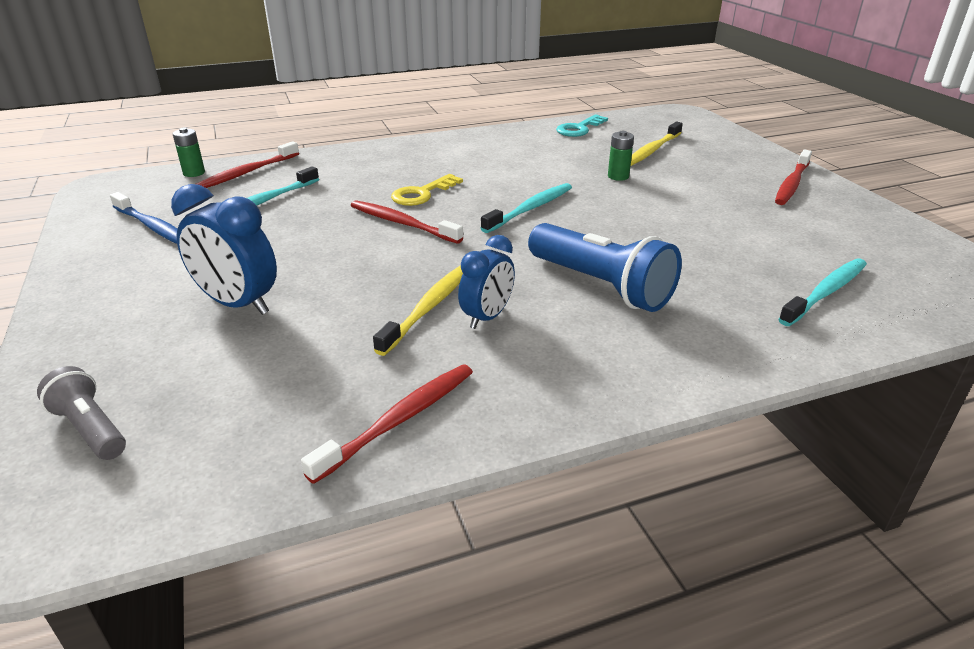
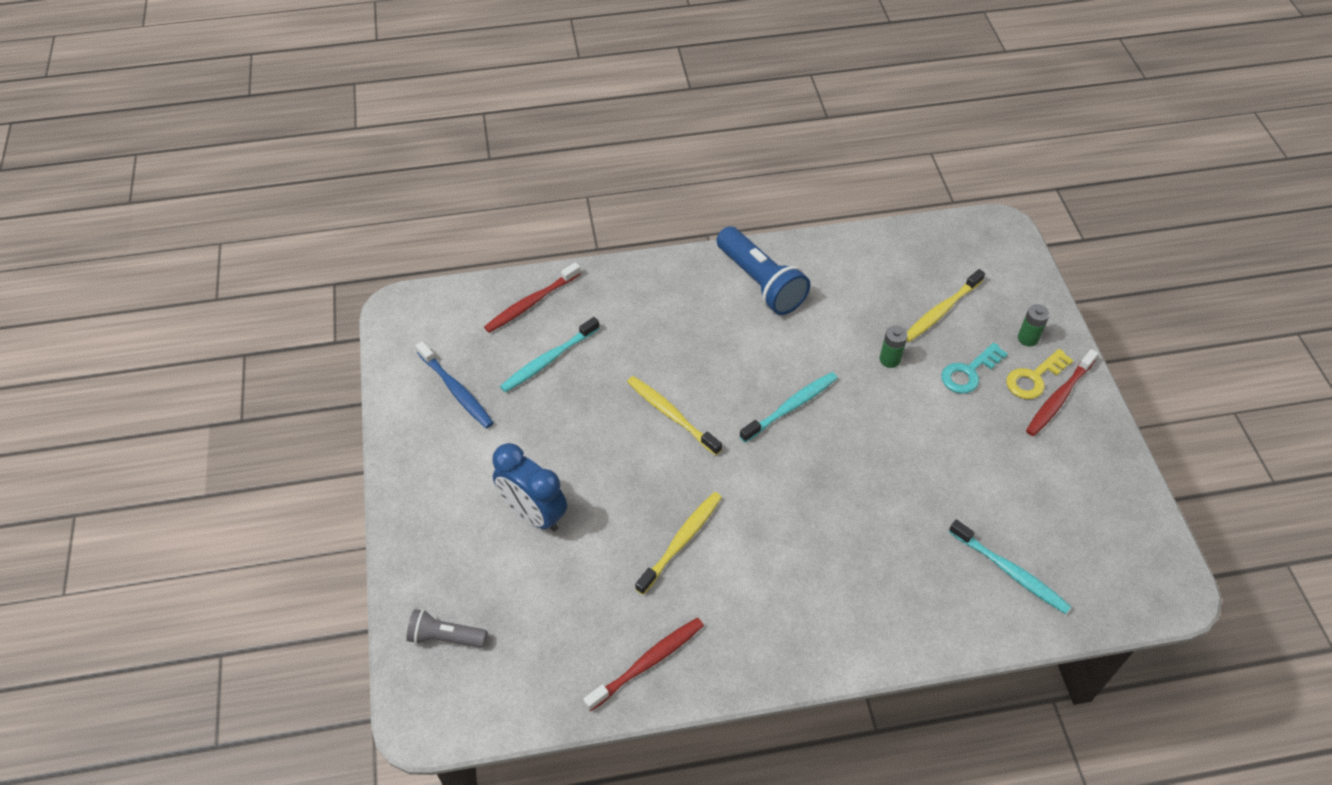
camera: 10 degrees right, 20 degrees up
(90, 429) = (445, 637): grey flashlight -> grey flashlight turned 45 degrees counterclockwise
(194, 173) = (481, 296): green battery -> green battery (1027, 338)
(402, 223) = (671, 414): red toothbrush -> yellow toothbrush
(422, 194) = (694, 366): yellow key -> yellow key (1034, 378)
(487, 317) = (725, 560): blue clock -> none
(579, 129) = (875, 253): turquoise key -> turquoise key (968, 372)
(601, 286) = (825, 534): blue flashlight -> blue flashlight (760, 282)
(825, 292) = (1010, 572): turquoise toothbrush -> turquoise toothbrush turned 75 degrees clockwise

